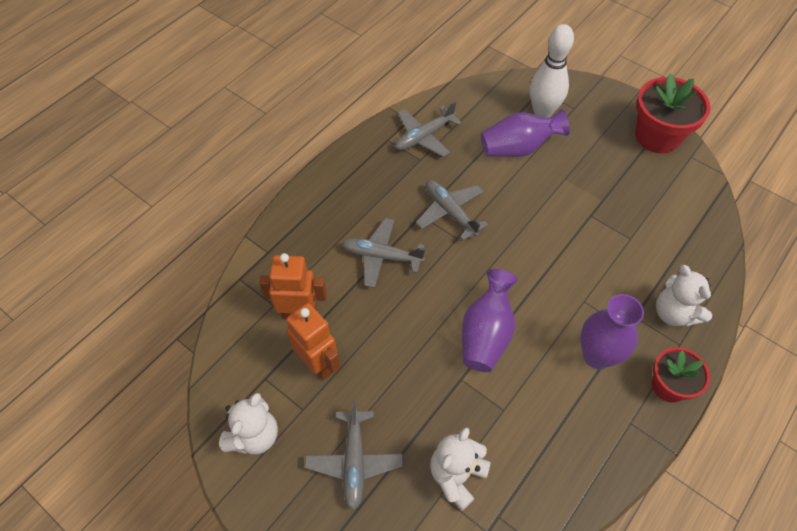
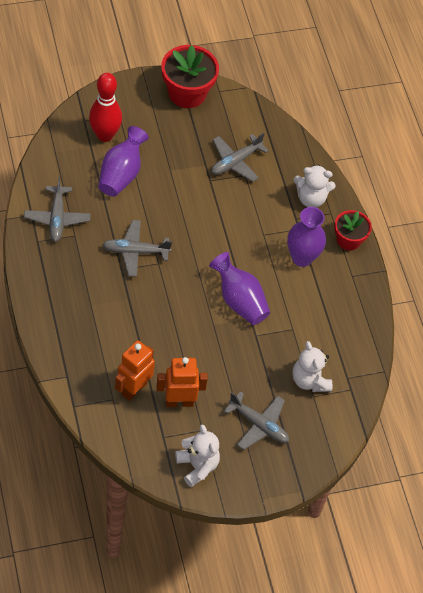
camera: 60 degrees left, 0 degrees up
(381, 256) = (133, 314): grey plane -> grey plane (235, 162)
(542, 112) = (105, 135): white bowling pin -> red bowling pin

